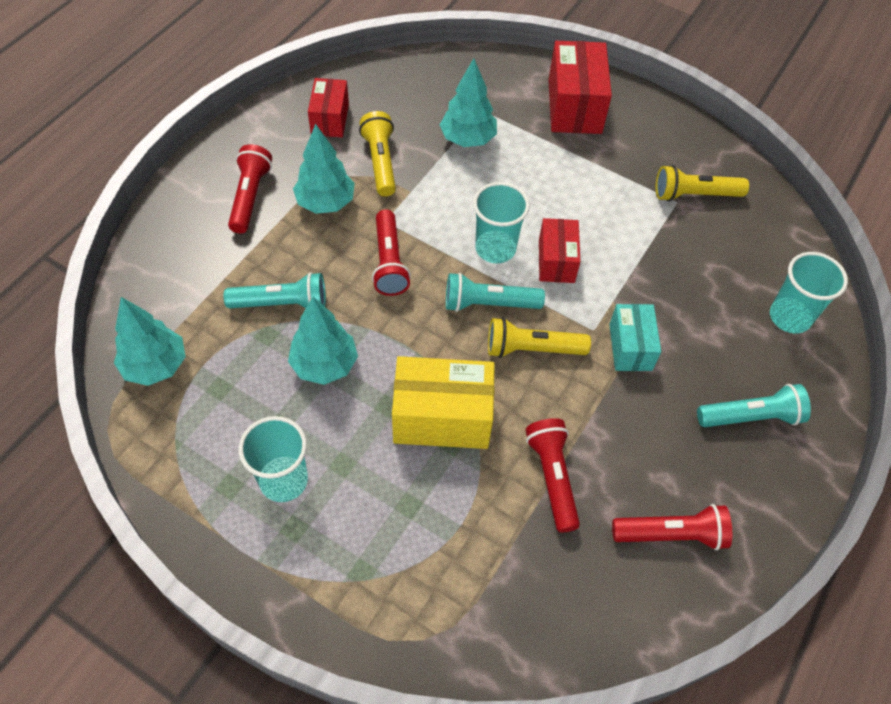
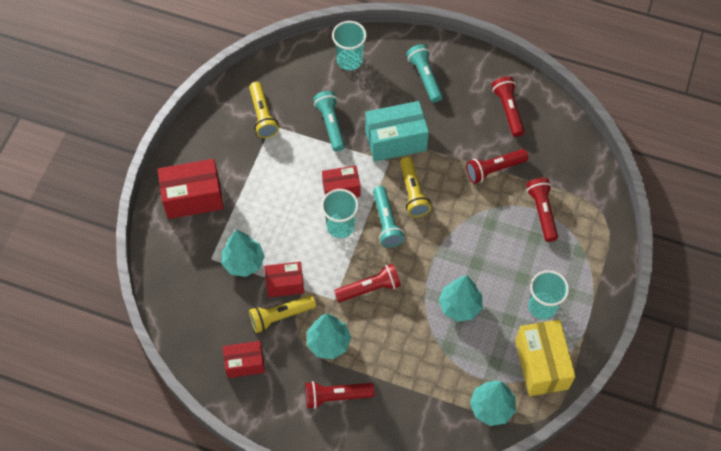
camera: 100 degrees left, 5 degrees up
(281, 303) = (421, 346): turquoise flashlight -> turquoise flashlight (330, 124)
(424, 174) = (285, 284): none -> red box
(442, 417) = (475, 232): yellow box -> yellow box (541, 364)
(453, 531) = (542, 212): none -> red flashlight
(630, 347) = (395, 140): turquoise box -> turquoise box, size x1.61

